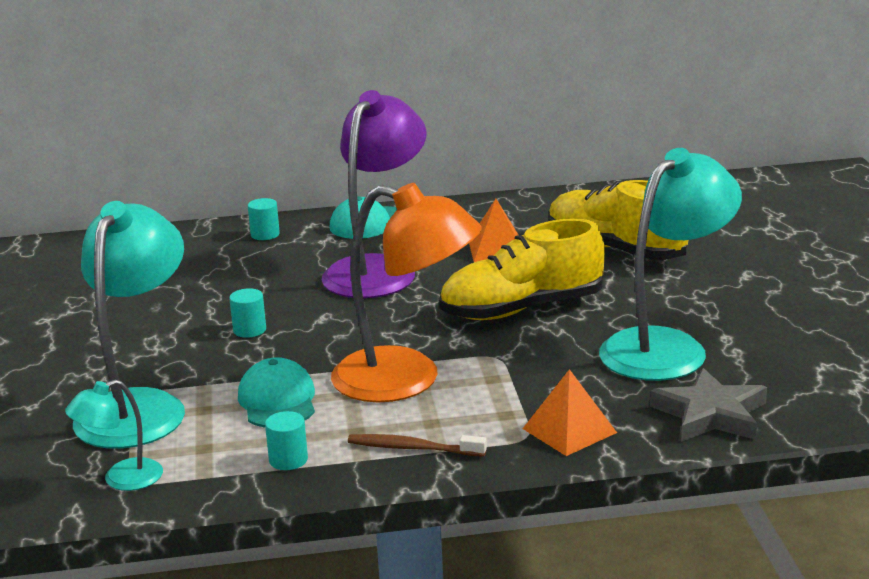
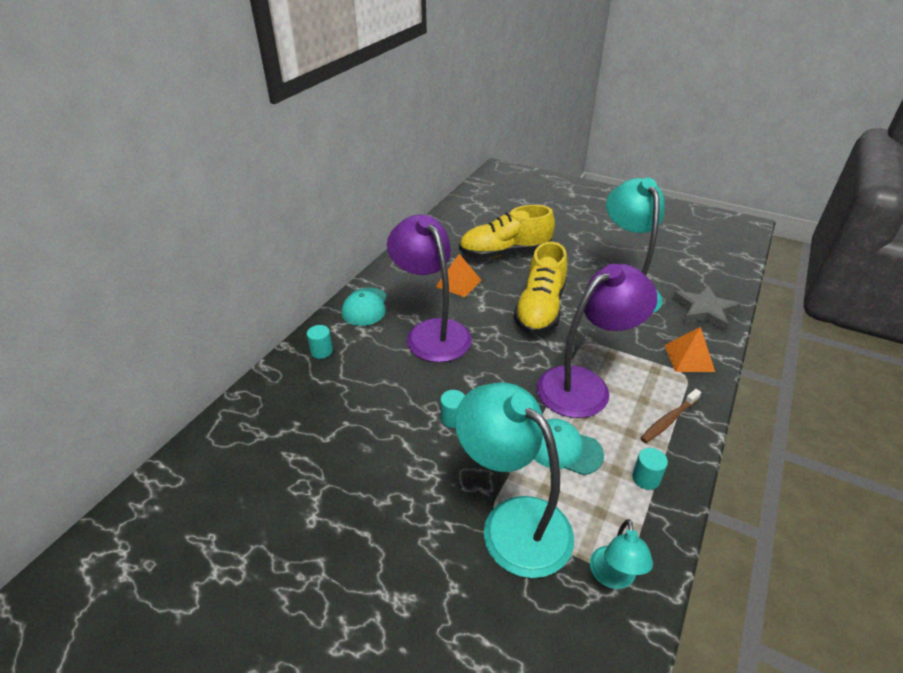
camera: 55 degrees left, 15 degrees up
(407, 380) = (584, 385): orange lamp -> purple lamp

